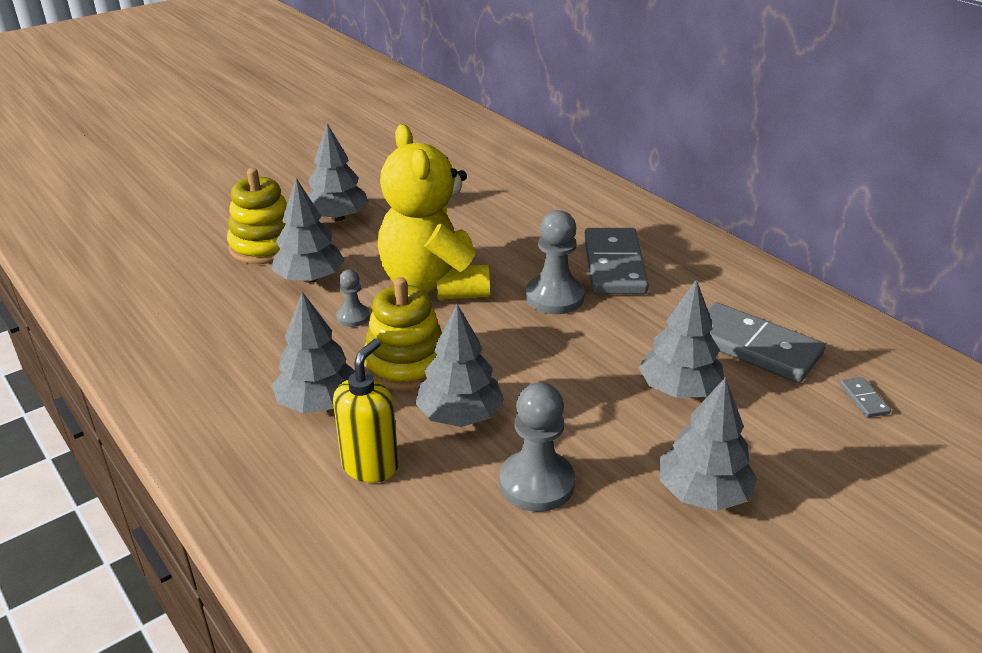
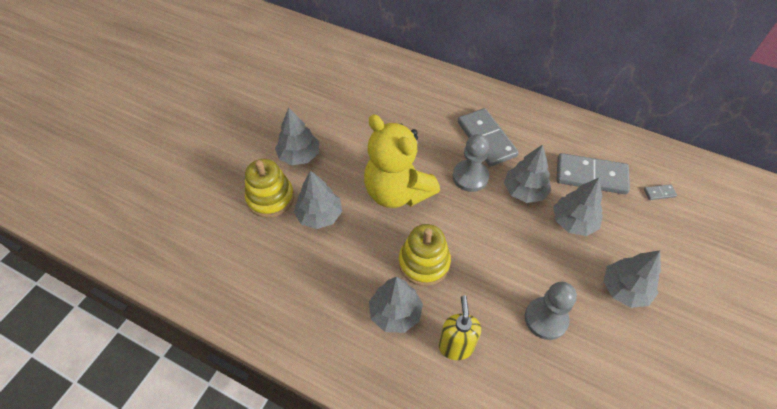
camera: 25 degrees left, 20 degrees up
(353, 317) = (368, 237): grey pawn -> none
(460, 415) = (478, 288): grey tree -> grey tree (524, 191)
(864, 399) = (659, 193): grey domino -> grey domino turned 60 degrees counterclockwise

